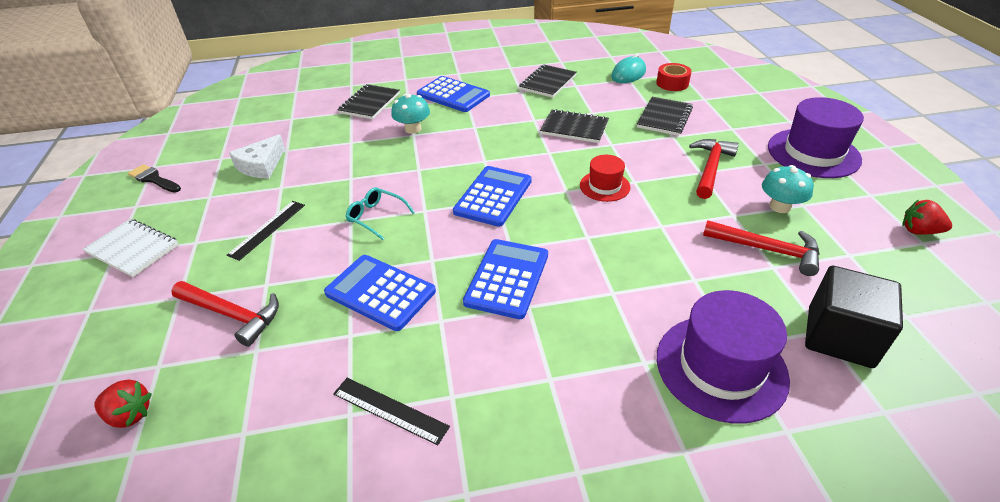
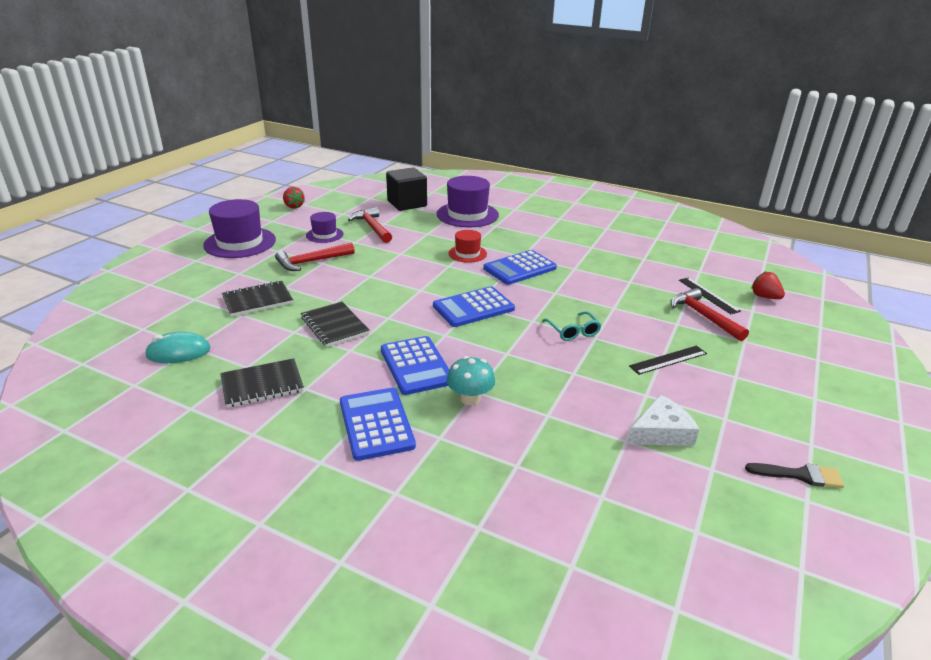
camera: 145 degrees left, 10 degrees down
(133, 249) = (796, 394): white notebook -> none
(154, 179) = (799, 475): black brush -> black brush turned 60 degrees counterclockwise
(369, 103) = (483, 467): black notebook -> none
(380, 292) = (600, 291): blue calculator -> blue calculator (416, 366)
(390, 410) = (623, 253): black ruler -> black ruler (708, 295)
(604, 186) = (392, 281): red hat -> red hat (467, 254)
(672, 83) = (176, 323): red tape -> none
(780, 206) = (324, 235): turquoise mushroom -> purple hat

